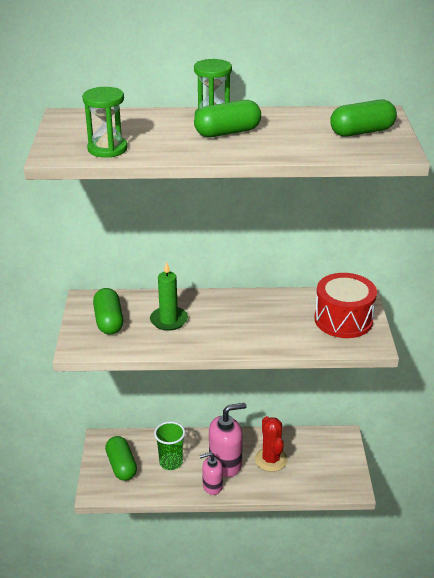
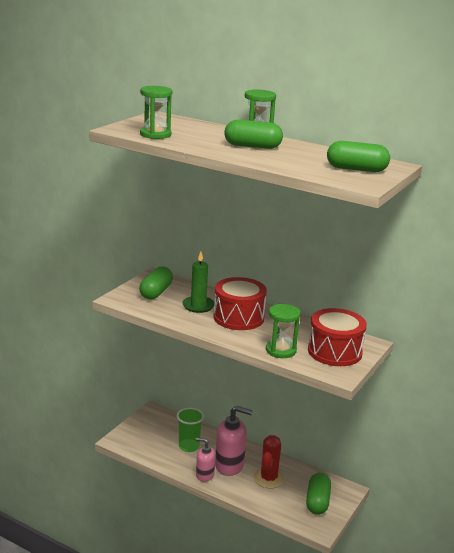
camera: 30 degrees right, 10 degrees down
(121, 466) = (151, 433): green capsule -> green capsule (317, 502)
(221, 318) = (238, 317): none -> red drum
(298, 340) = (281, 350): none -> green hourglass

